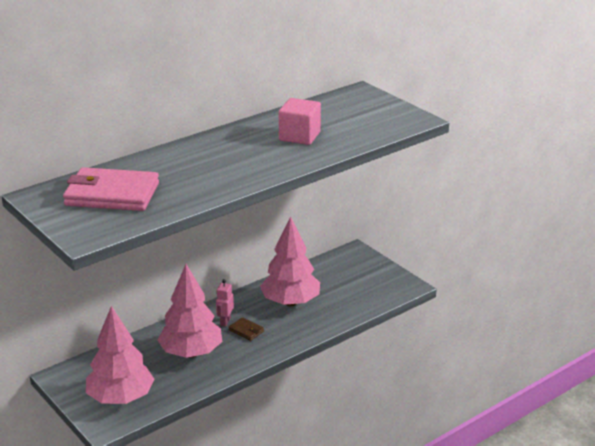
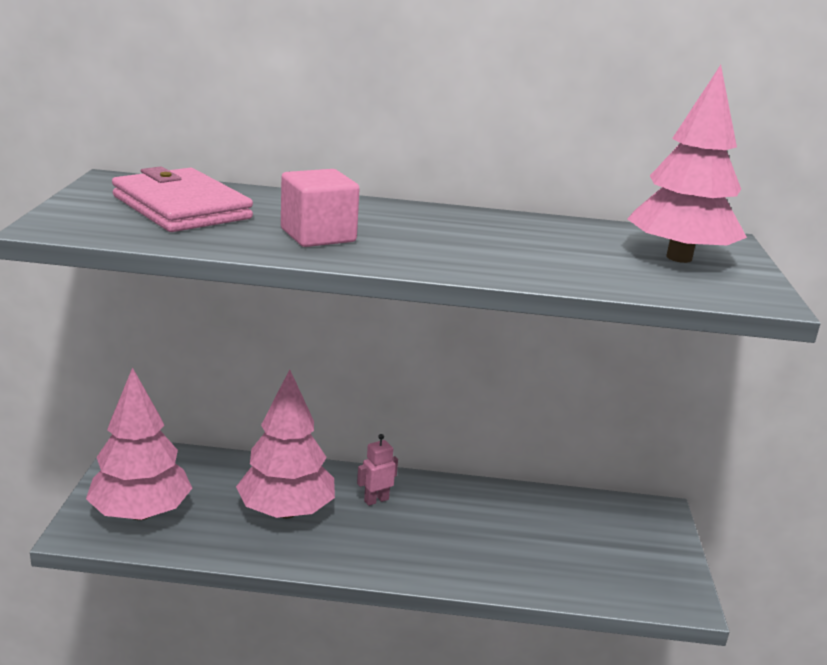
camera: 40 degrees right, 5 degrees down
(246, 331) = (384, 525): brown wallet -> none
(290, 302) = (486, 524): pink tree -> pink tree (679, 258)
(299, 136) = (532, 248): pink cube -> pink cube (318, 235)

